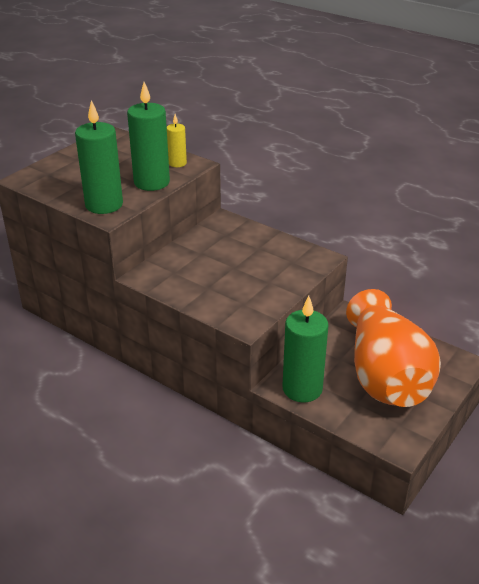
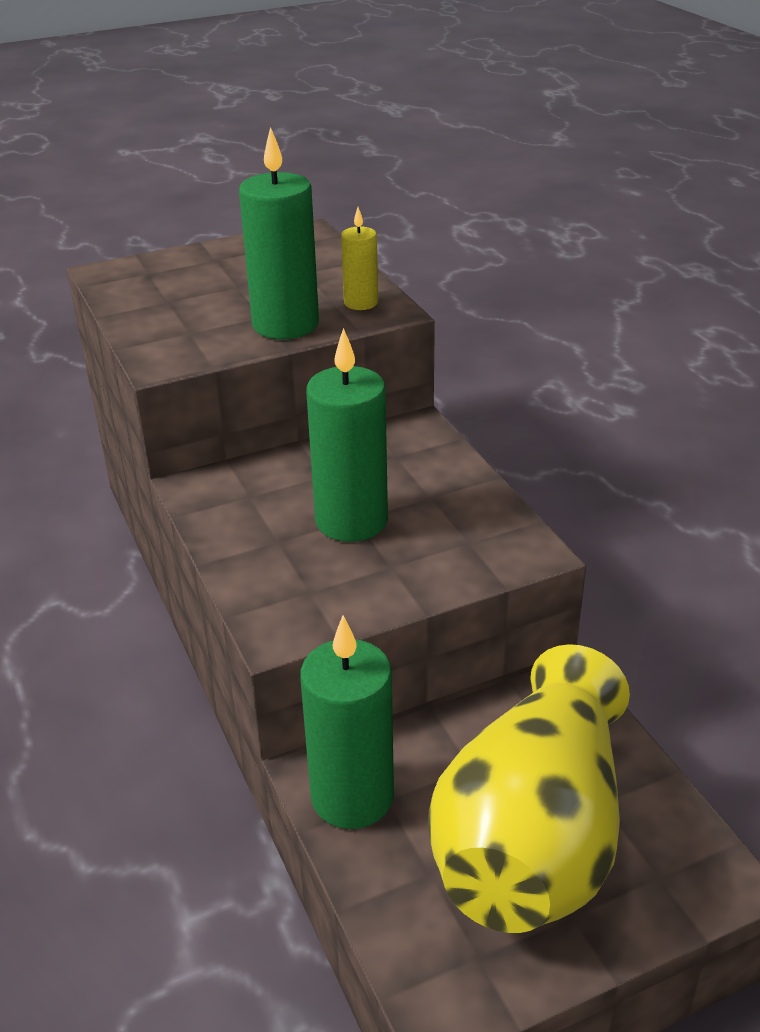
camera: 30 degrees right, 0 degrees up
(104, 205) = (174, 343): green candle -> green candle (351, 521)
(385, 375) = (533, 837): orange vase -> yellow vase

